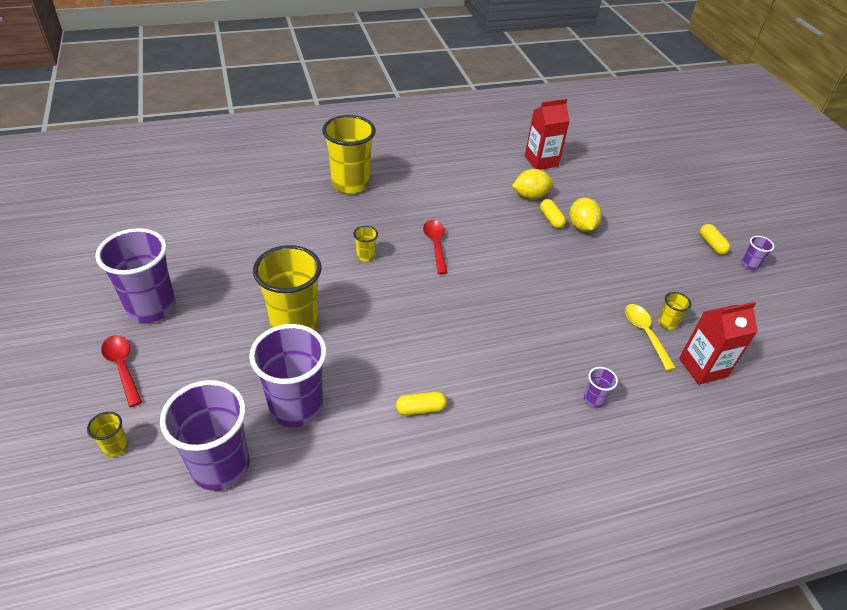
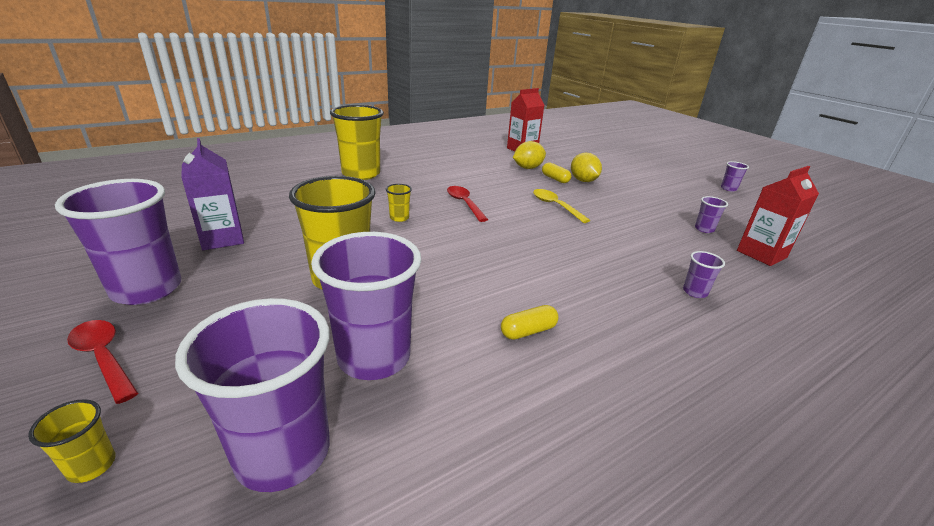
camera: 15 degrees left, 15 degrees down
(211, 259) = (222, 238): none -> purple carton
(645, 334) = (693, 238): yellow spoon -> yellow spoon (555, 206)
(667, 323) = (704, 229): yellow cup -> purple cup
(711, 244) = (690, 181): yellow capsule -> none

